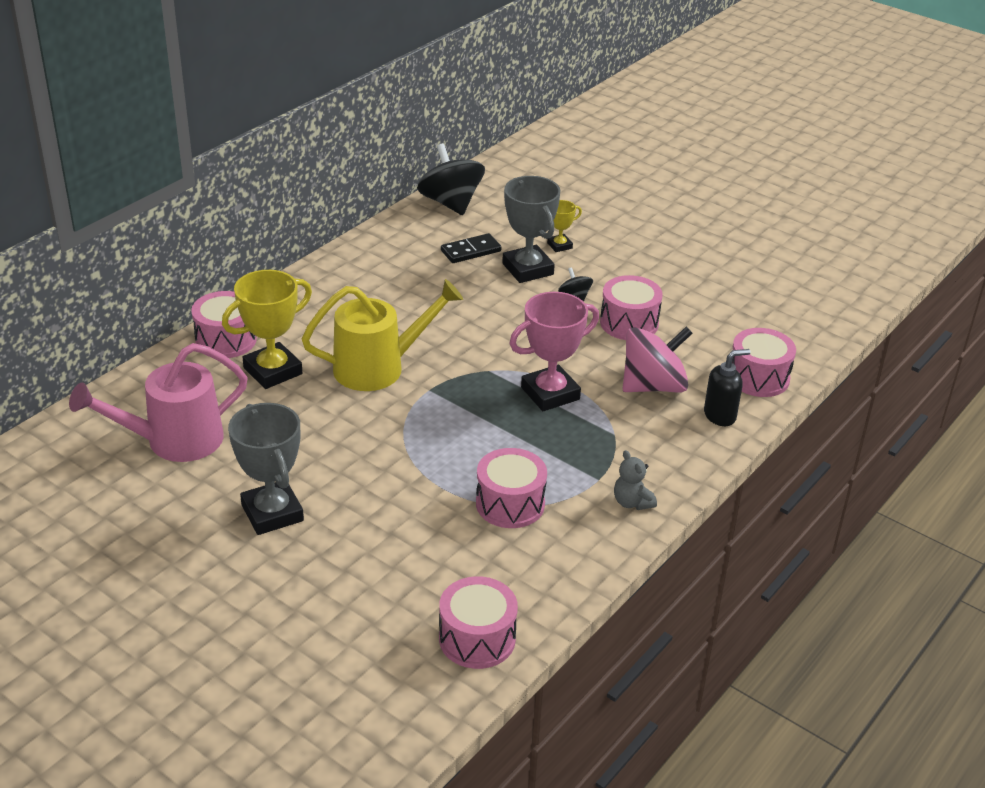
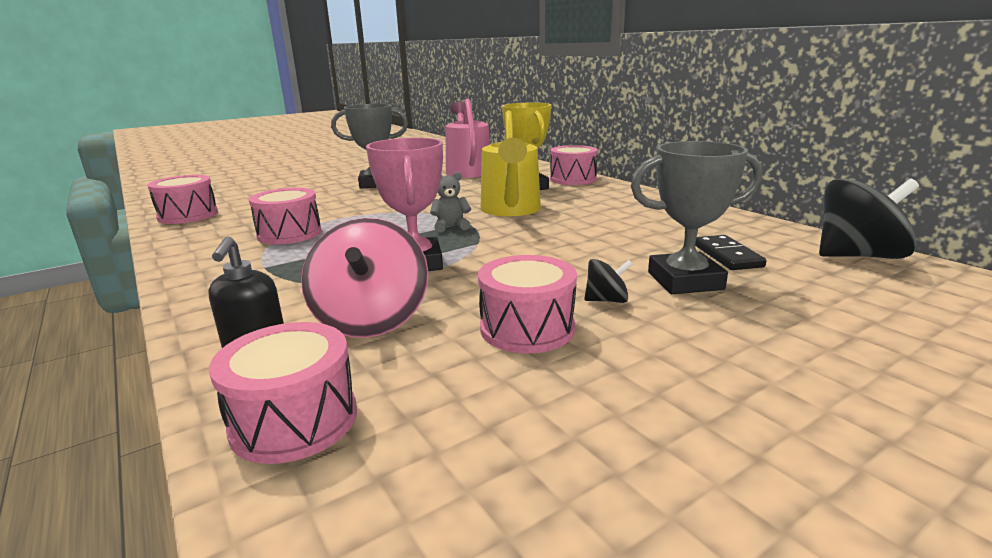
camera: 110 degrees right, 15 degrees down
(559, 245) = (761, 309): yellow trophy -> none
(632, 502) = (211, 276): grey teddy bear -> grey teddy bear (451, 227)

